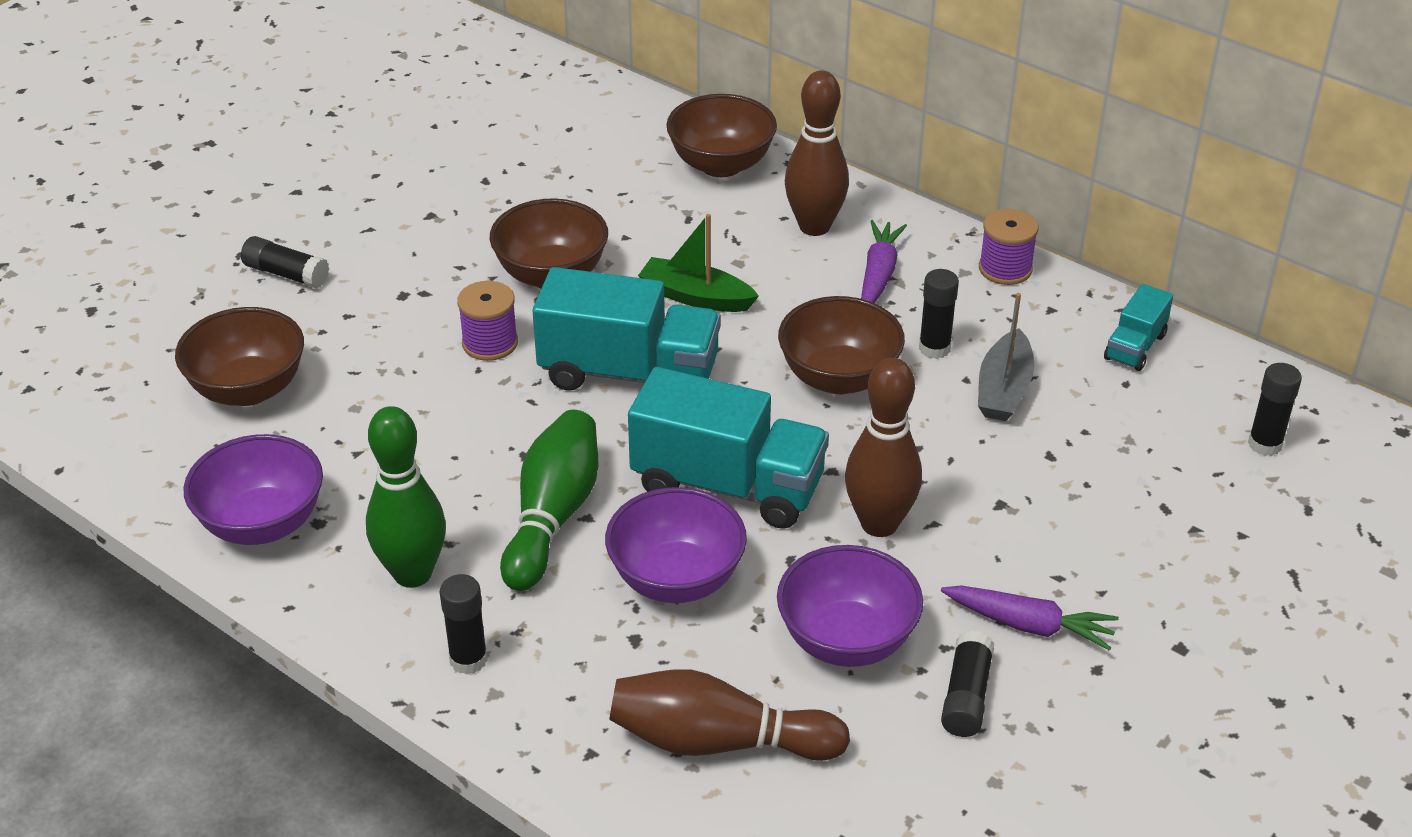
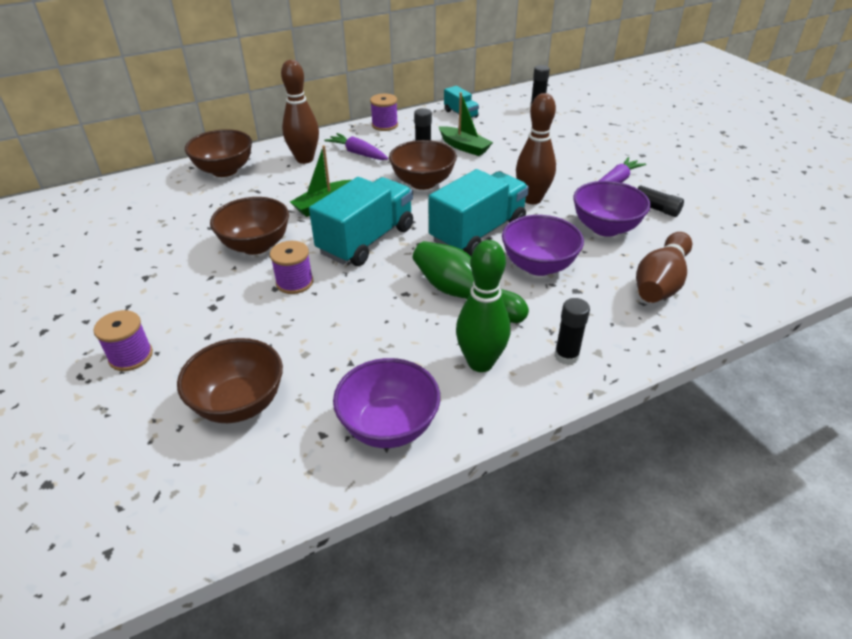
camera: 65 degrees left, 0 degrees up
(286, 274) = (131, 356): black glue stick -> purple spool
(1004, 389) = (464, 147): grey boat -> green boat

